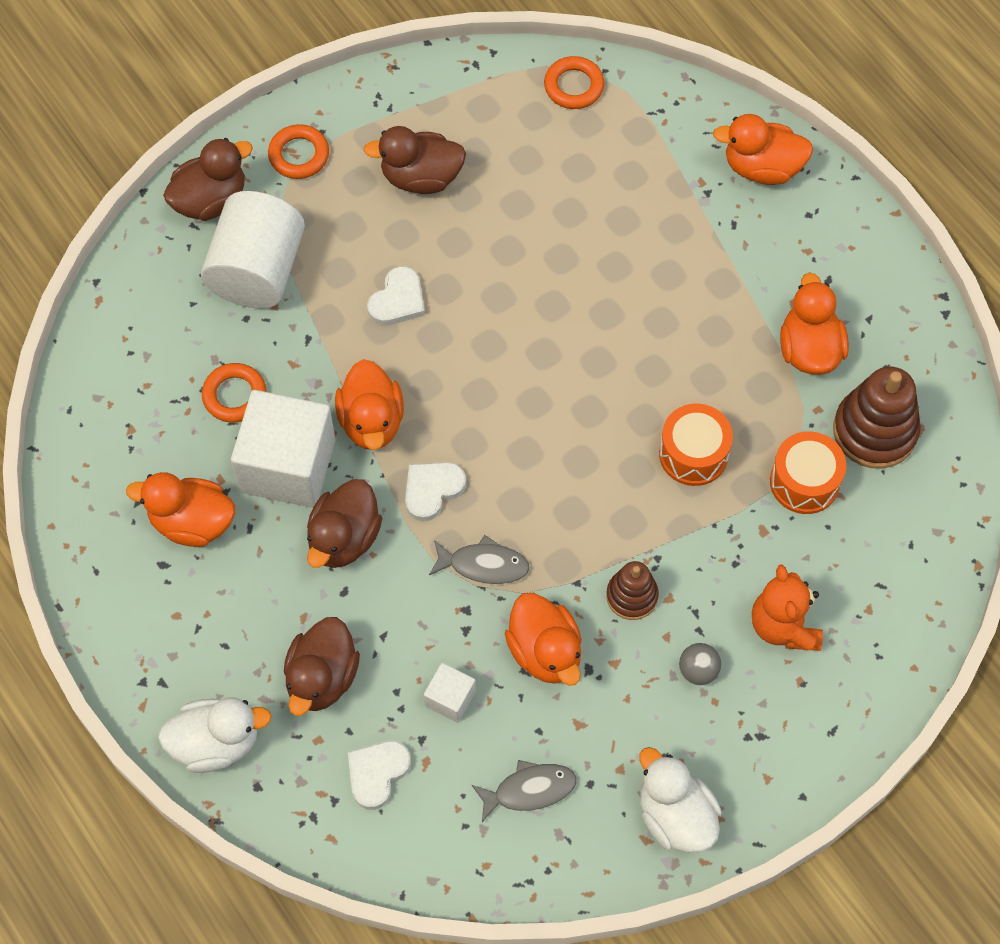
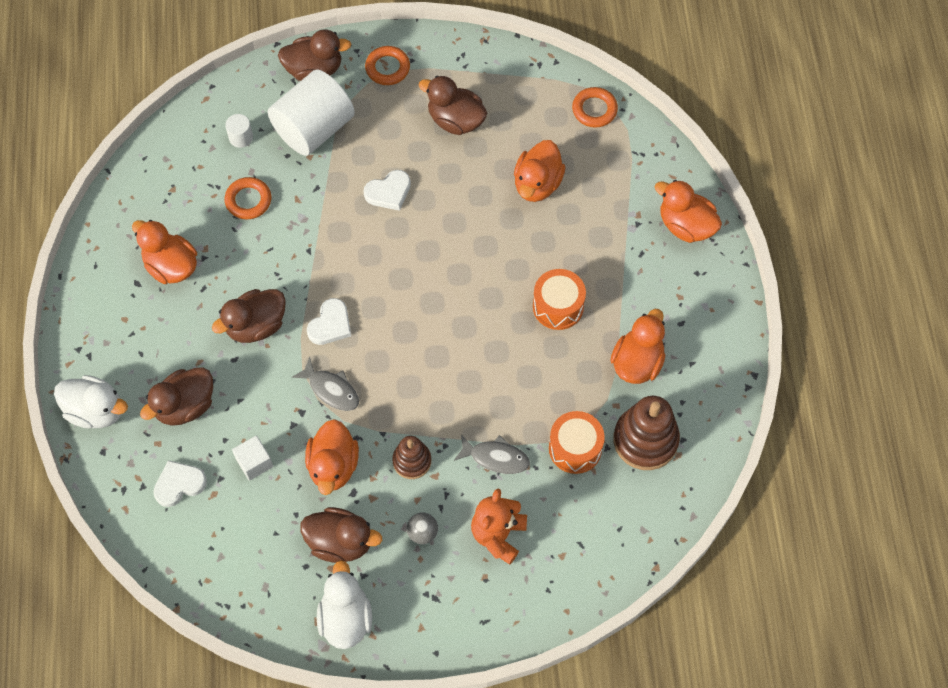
camera: 30 degrees right, 0 degrees up
(174, 325) = (241, 137): none -> white cylinder
(287, 465) = (252, 261): white cube -> none
(371, 421) = (321, 261): orange duck -> orange duck (537, 184)
(432, 490) = (330, 324): white heart -> white heart turned 135 degrees clockwise
(529, 790) = (265, 548): grey fish -> grey fish (496, 458)
(612, 733) = (340, 542): none -> brown duck
(693, 454) = (513, 390): orange drum -> orange drum (558, 306)

